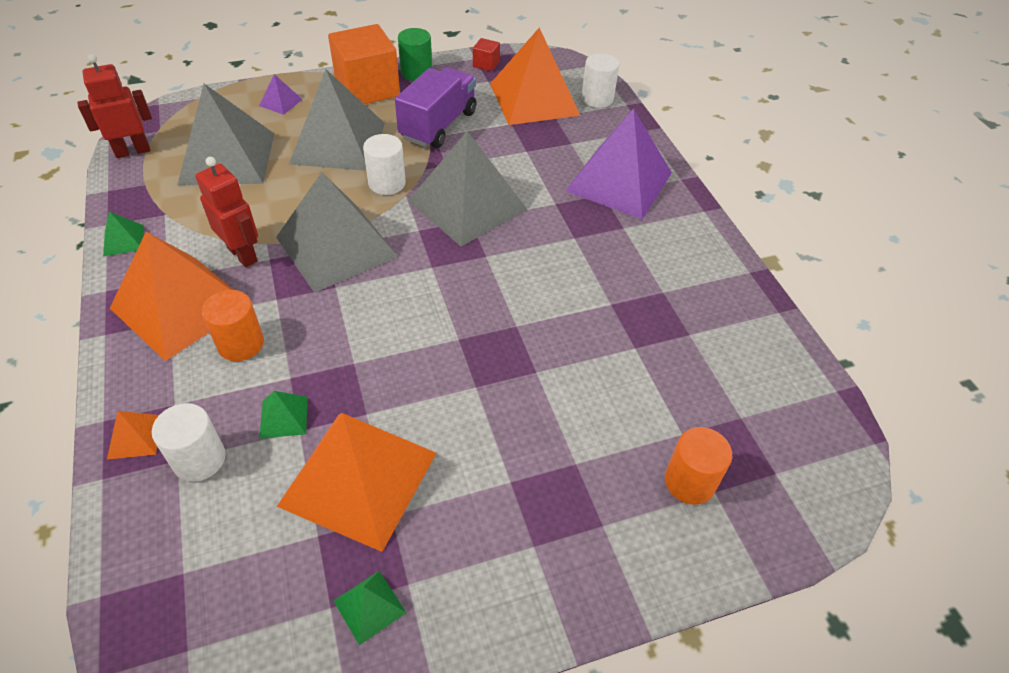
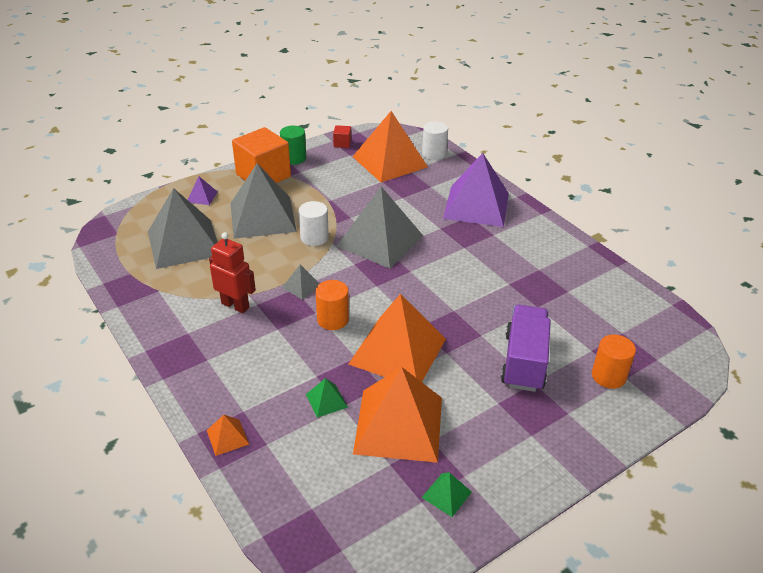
camera: 15 degrees left, 10 degrees down
(123, 240) = (138, 314): green pyramid -> none
(133, 151) = (105, 252): red robot -> none
(180, 306) = (209, 348): orange pyramid -> orange pyramid (397, 351)
(199, 459) = (282, 439): white cylinder -> none
(241, 344) = (268, 363): orange cylinder -> orange cylinder (333, 319)
(336, 246) = (301, 286): grey pyramid -> grey pyramid, size x0.41
(438, 125) = (330, 192): purple truck -> purple truck (524, 362)

